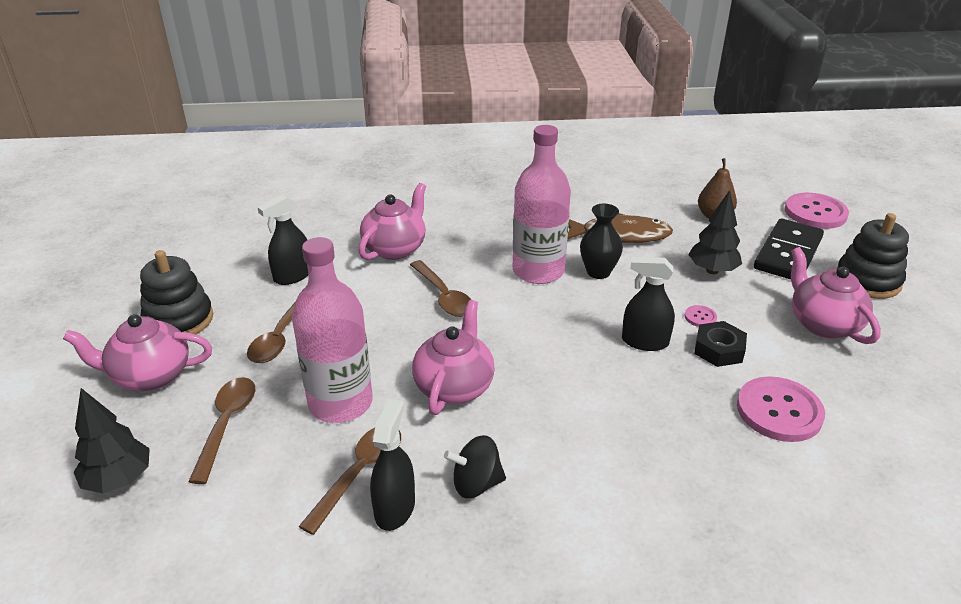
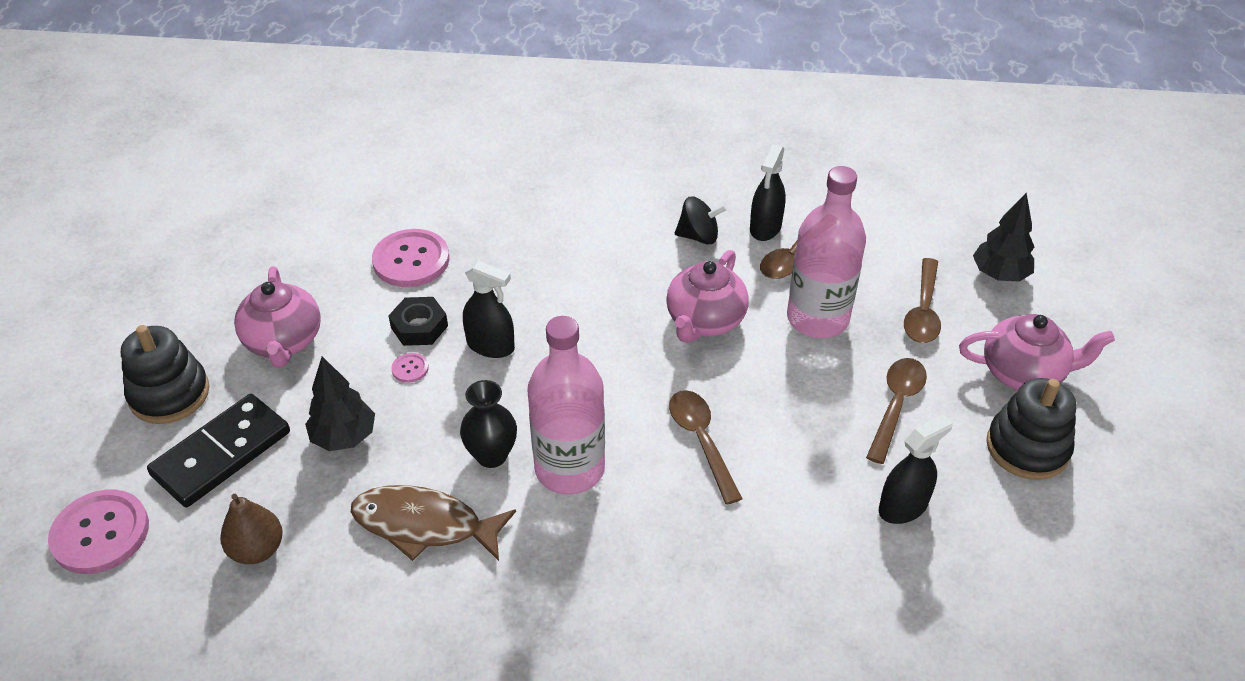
camera: 170 degrees left, 10 degrees up
(395, 248) = (762, 544): pink teapot -> none

